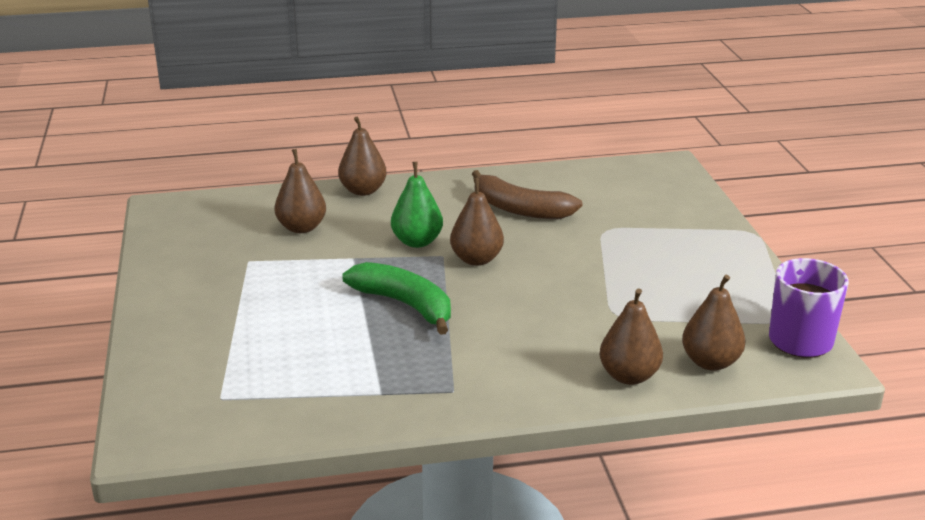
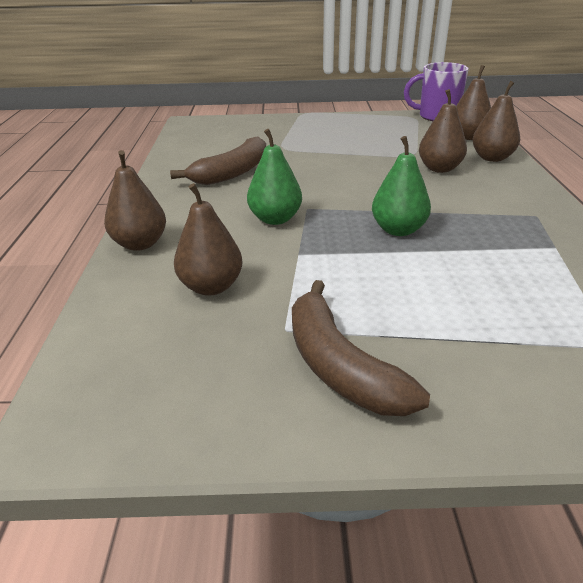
camera: 80 degrees left, 5 degrees up
(208, 283) = (339, 366): none -> brown banana
(405, 305) = (398, 230): green banana -> green pear
(476, 259) = (318, 195): brown pear -> brown pear (439, 168)

